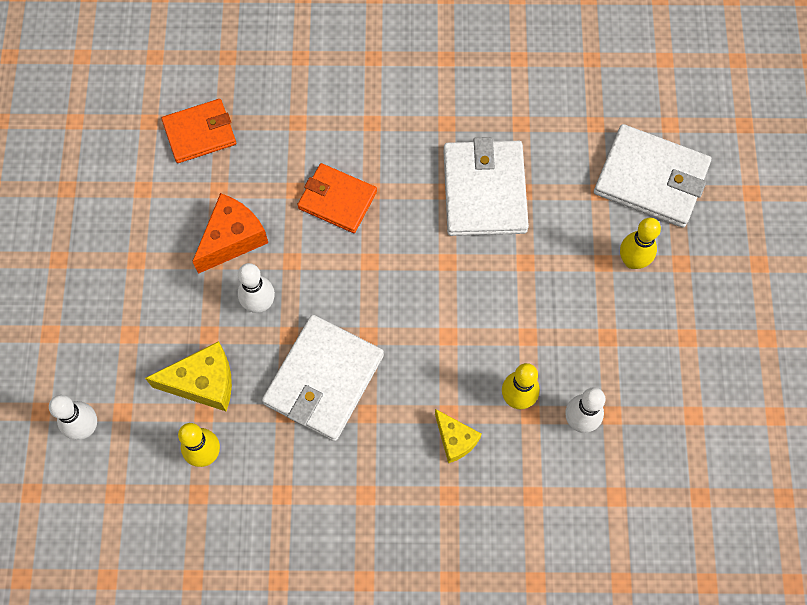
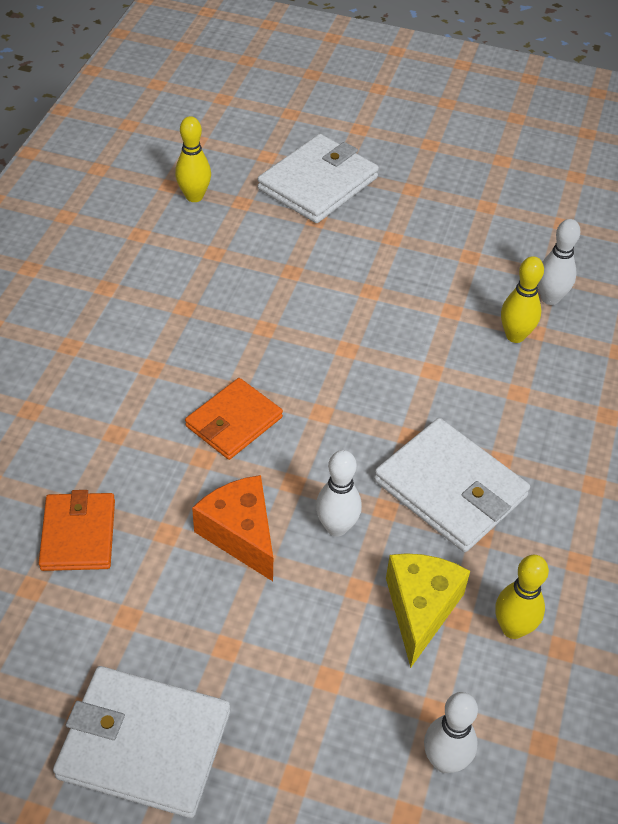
camera: 75 degrees left, 20 degrees down
(455, 440) = (548, 395): yellow cheese -> none
(484, 191) = (278, 299): white wallet -> white wallet (144, 744)
(632, 261) = (397, 218): yellow bowling pin -> yellow bowling pin (194, 196)

